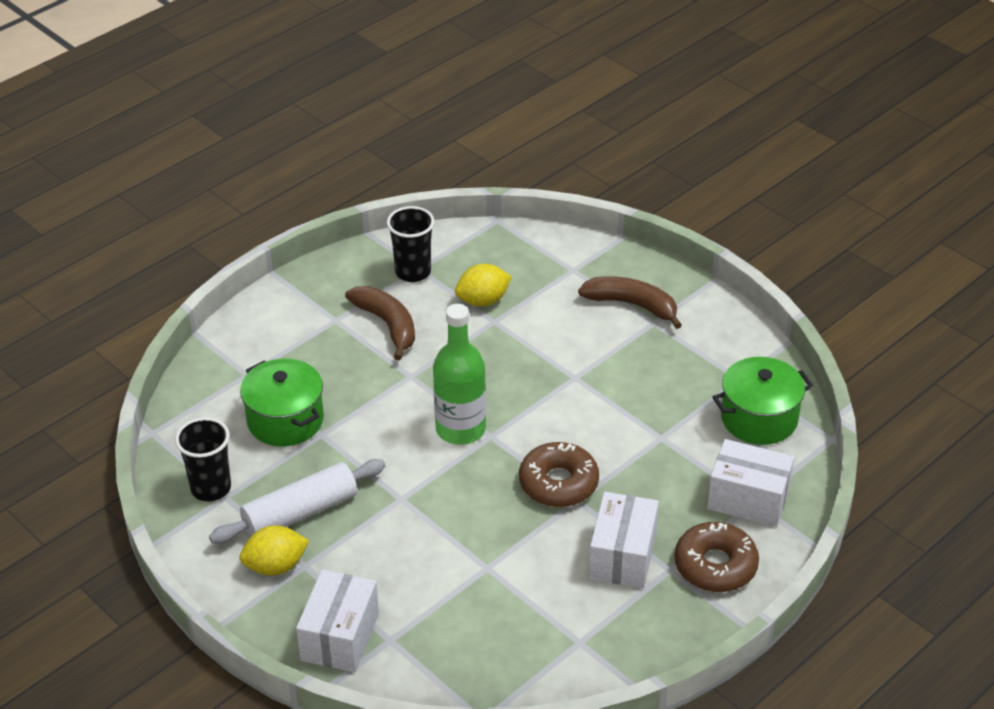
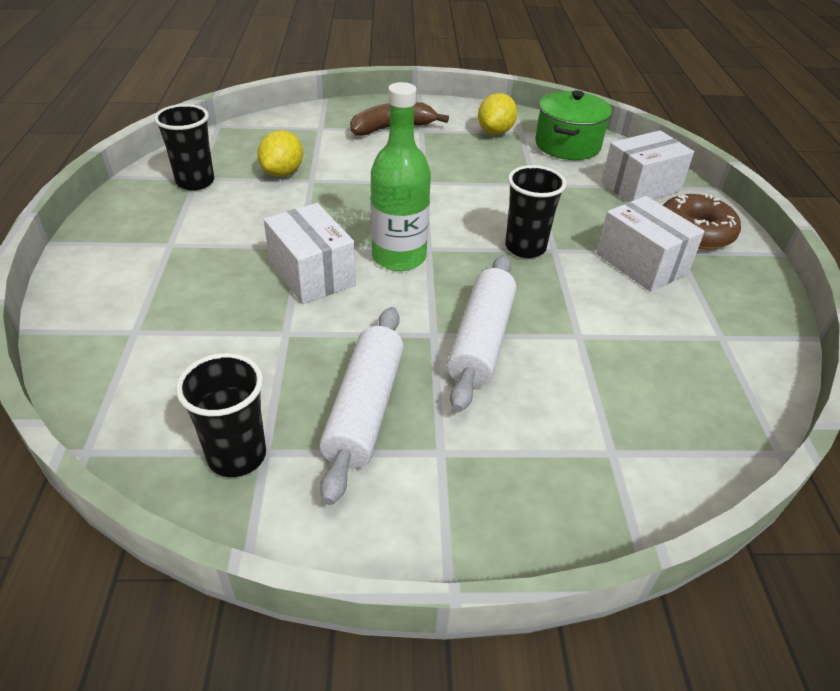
camera: 50 degrees left, 0 degrees up
(275, 566) = (415, 476): yellow lemon -> yellow lemon (495, 132)
(285, 420) = (232, 343): green pot -> none
(340, 637) = (573, 489): white box -> white box (312, 274)
(387, 325) = (225, 224): brown banana -> none
(422, 523) = (481, 340): none -> white rolling pin
(558, 483) = (525, 247): brown donut -> black cup

